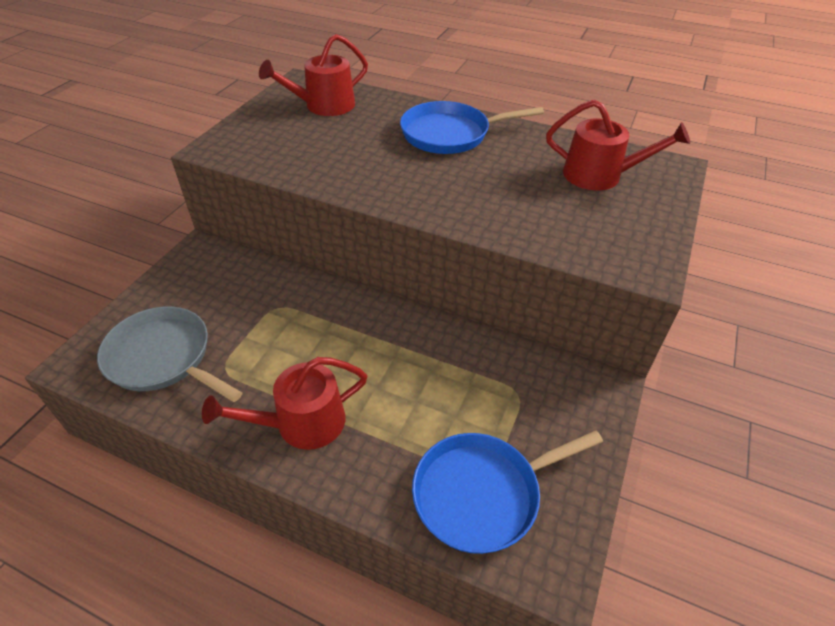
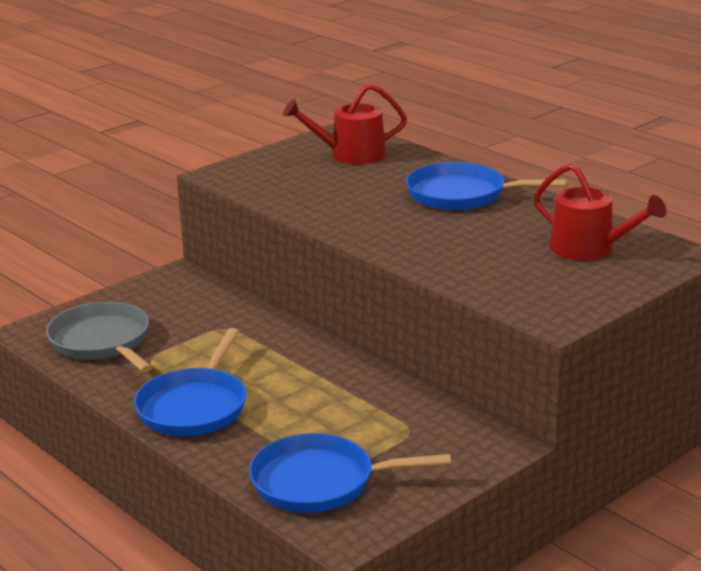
camera: 25 degrees right, 20 degrees down
(302, 423) = (194, 407): red watering can -> blue pan

